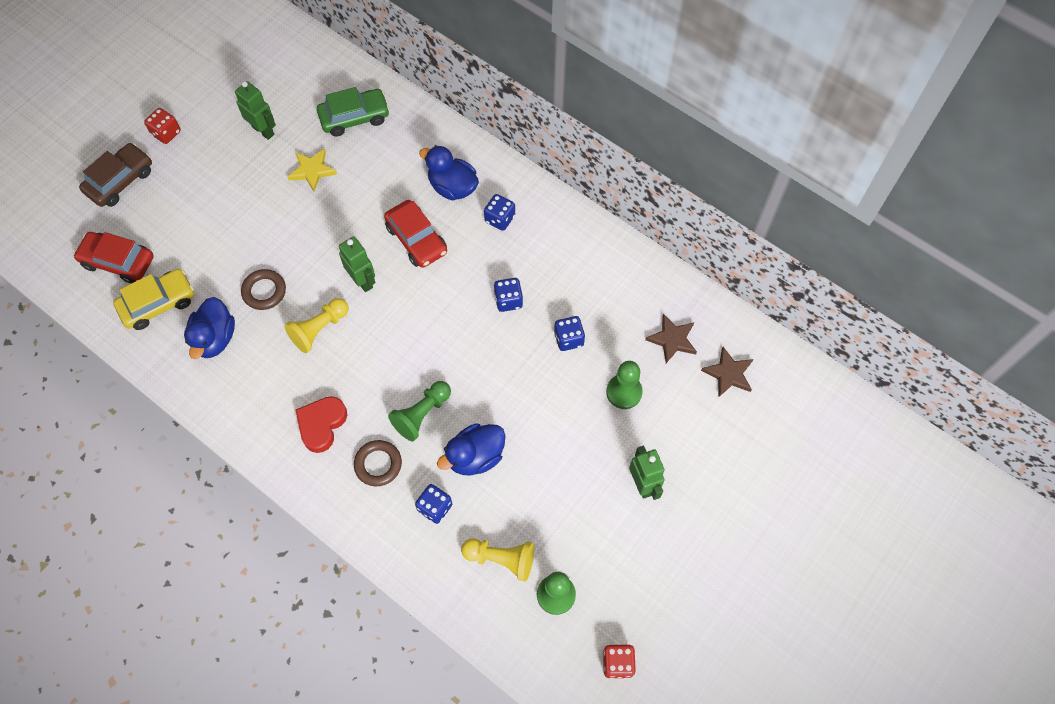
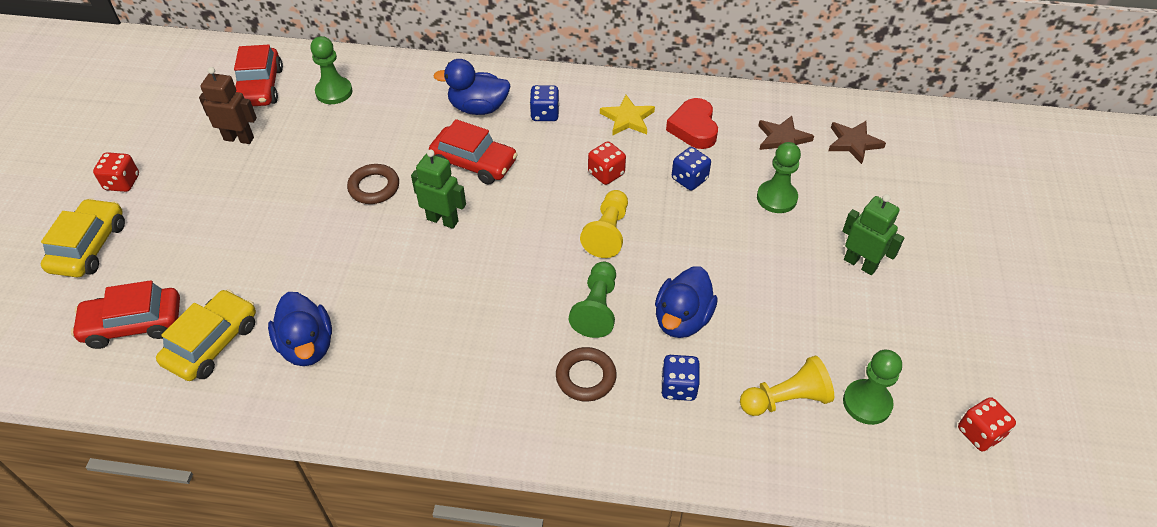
camera: 30 degrees left, 15 degrees down
(120, 181) = (89, 247): brown car -> yellow car
(263, 130) = (239, 138): green robot -> brown robot
(264, 291) = (337, 276): brown ring -> brown ring (374, 187)
(304, 86) = (260, 87): none -> red car
(312, 170) = (318, 151): yellow star -> yellow star (627, 118)
(319, 329) = (426, 283): yellow pawn -> yellow pawn (608, 232)
(322, 425) = (494, 370): red heart -> red heart (694, 128)
(354, 117) = (334, 92): green car -> green pawn
(508, 300) = (606, 173): blue dice -> red dice

